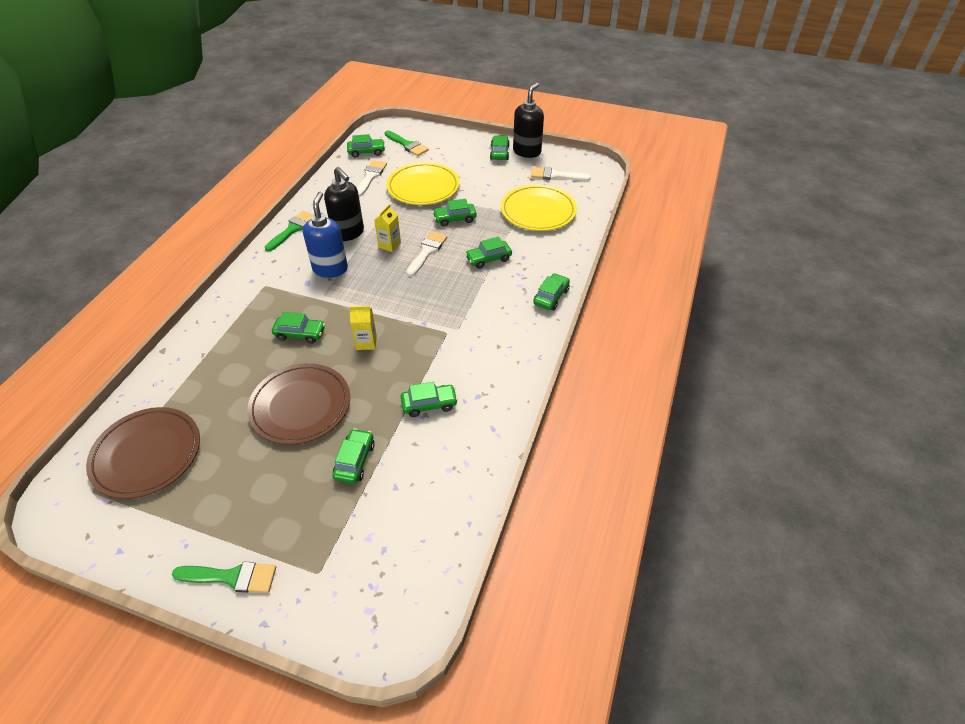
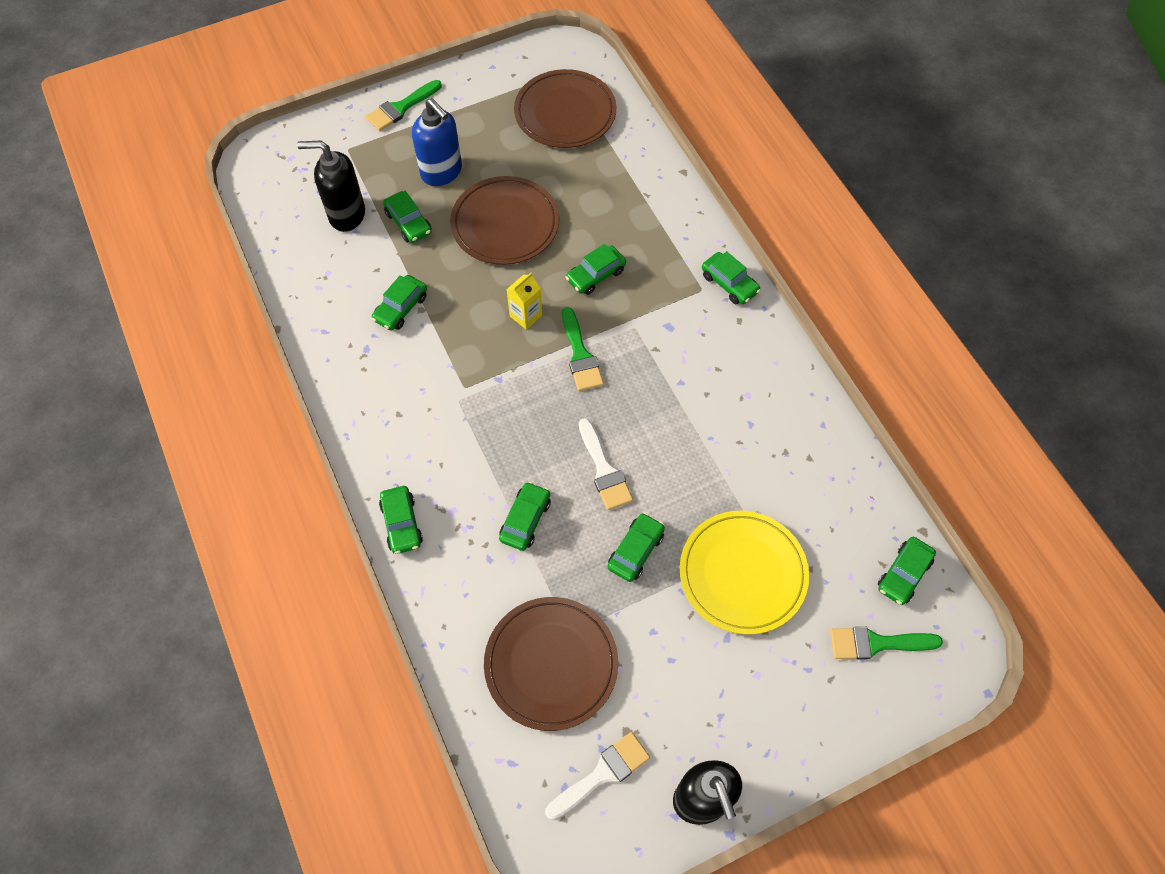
camera: 135 degrees right, 15 degrees up
(292, 229) = (784, 371): green brush -> green brush (580, 355)
(330, 269) = (671, 360): blue soap dispenser -> blue soap dispenser (442, 172)
(348, 233) = (721, 419): black soap dispenser -> black soap dispenser (346, 214)
(370, 177) = (829, 531): white brush -> none
(389, 245) = (656, 443): yellow carton -> none
(499, 153) = (736, 755): green car -> green car (729, 283)
(538, 211) = (551, 664): yellow plate -> brown plate

